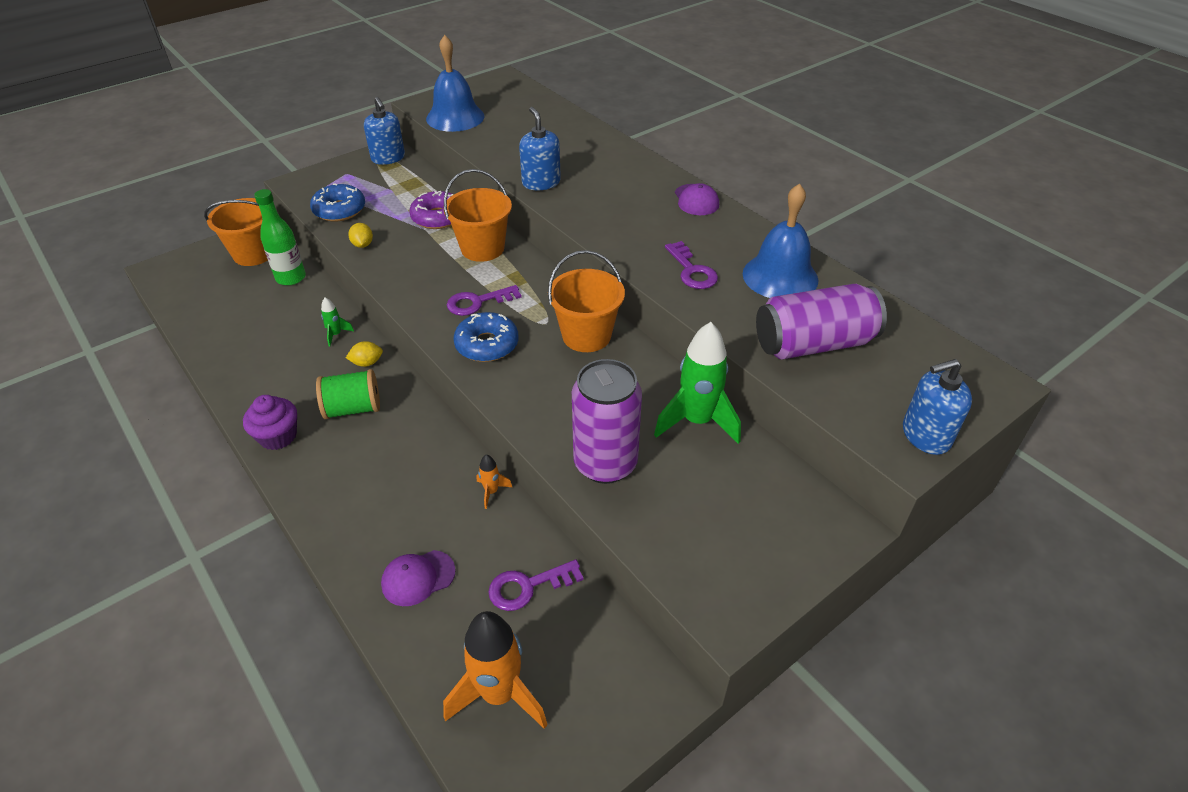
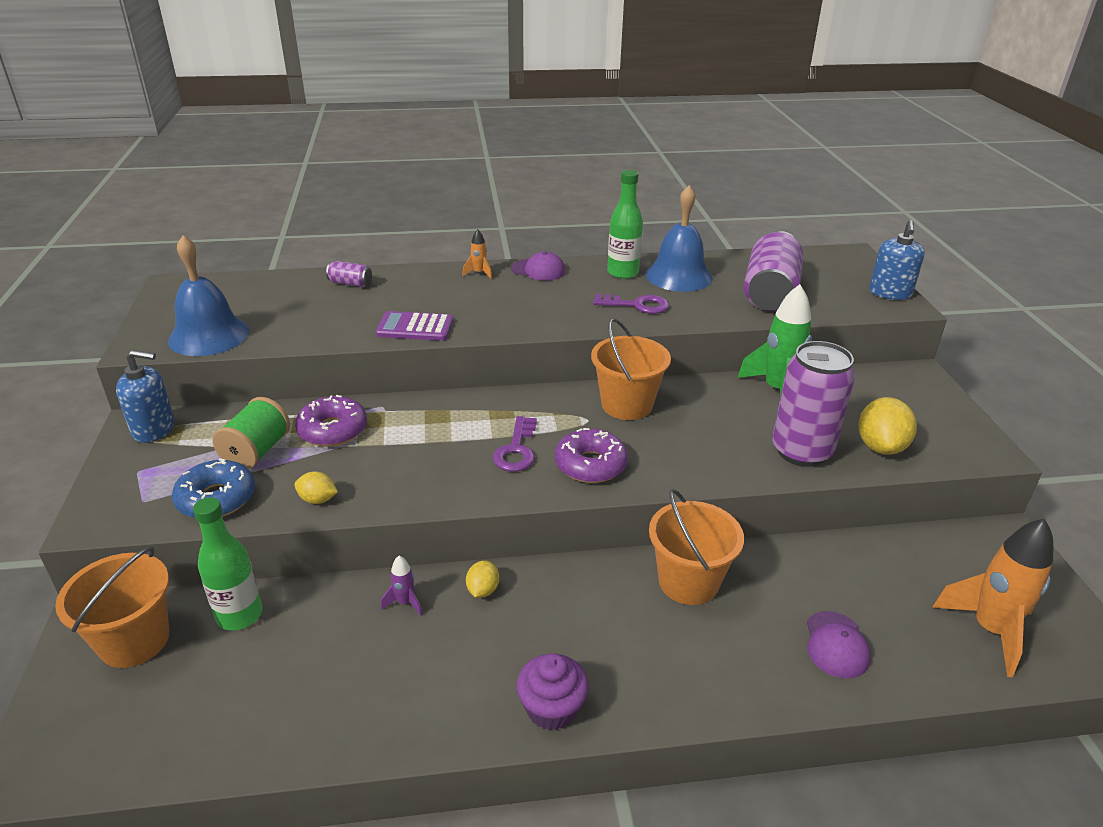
camera: 60 degrees left, 10 degrees down
(336, 334) = (405, 602): green rocket -> purple rocket
(353, 408) = (553, 624): green spool -> green spool (256, 451)
(482, 248) = (427, 419): orange bucket -> orange bucket (688, 582)
(487, 345) = (590, 465): blue donut -> purple donut
(491, 492) = (747, 557): orange rocket -> orange rocket (479, 273)
(528, 586) = (875, 572): purple key -> none
(541, 182) = (415, 327): blue soap dispenser -> purple calculator
(576, 132) = (350, 283): none -> purple can
(661, 520) = (880, 447): none -> yellow lemon
(746, 243) = (622, 273): none -> green bottle

